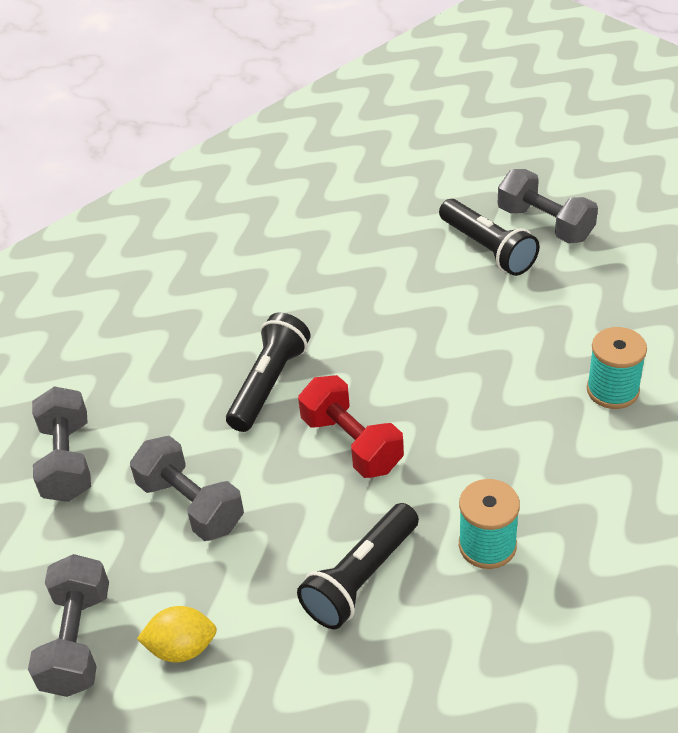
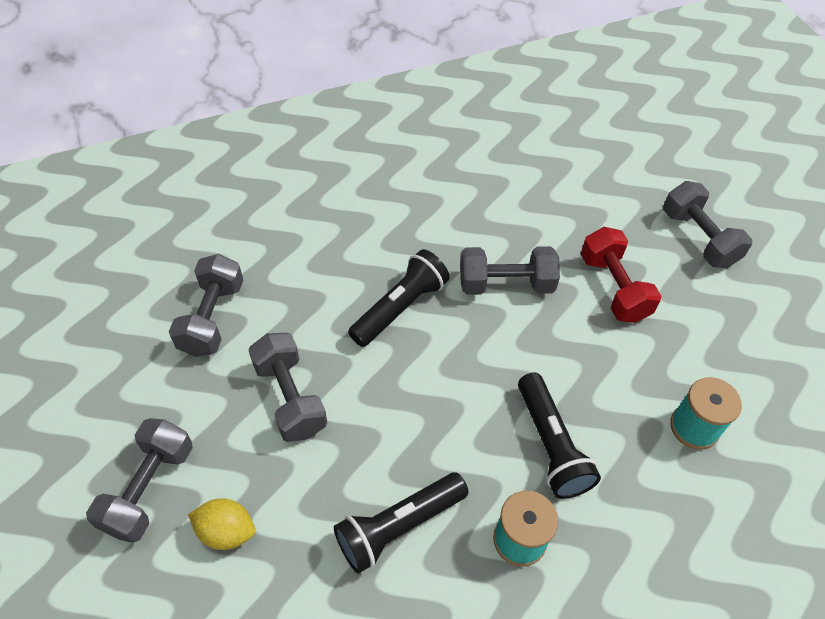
camera: 15 degrees right, 10 degrees up
(352, 444) = (444, 391): red dumbbell -> red dumbbell (613, 288)
(370, 327) = (506, 284): none -> grey dumbbell
(487, 249) = (637, 245): black flashlight -> black flashlight (551, 445)

